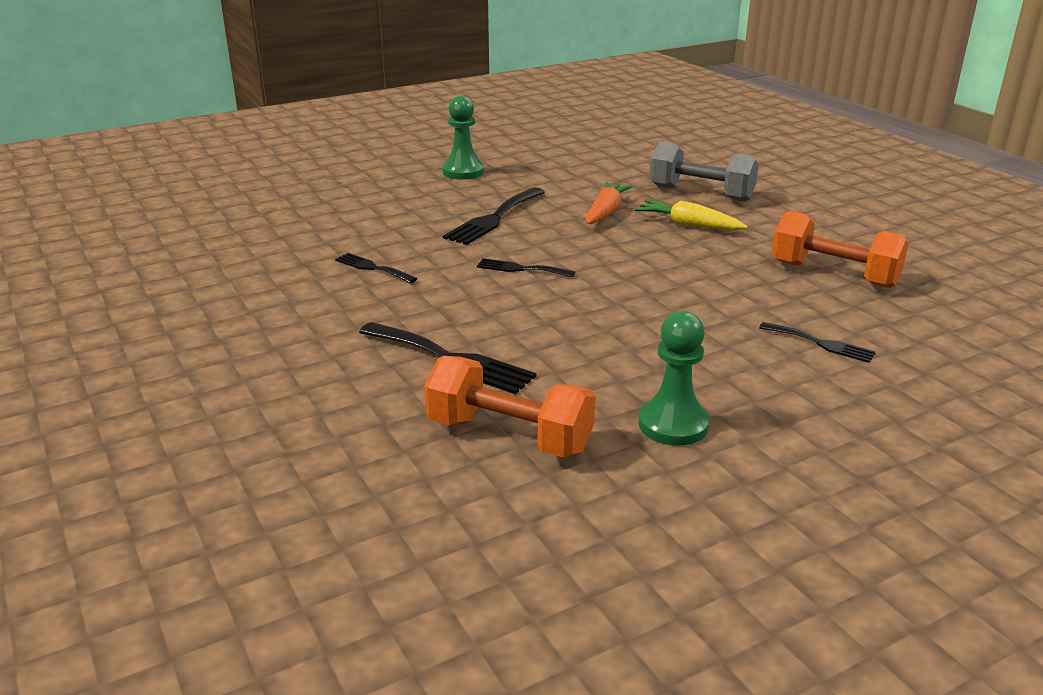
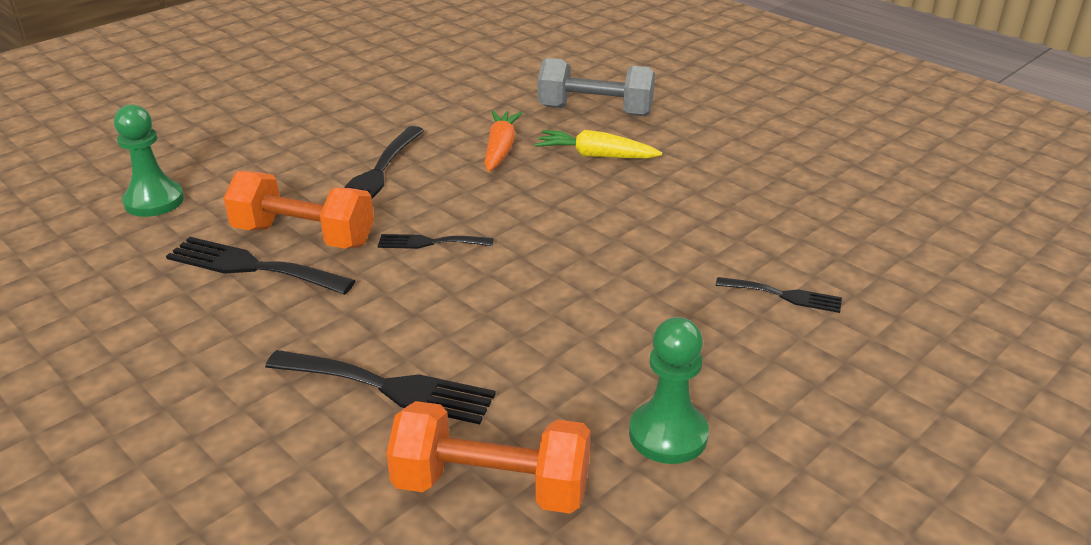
camera: 15 degrees left, 5 degrees up
(372, 268) = (252, 267): black fork -> black fork, size x1.70
(463, 172) = (319, 112): green pawn -> green pawn (154, 201)
(834, 274) = (766, 201): orange dumbbell -> orange dumbbell (304, 236)

